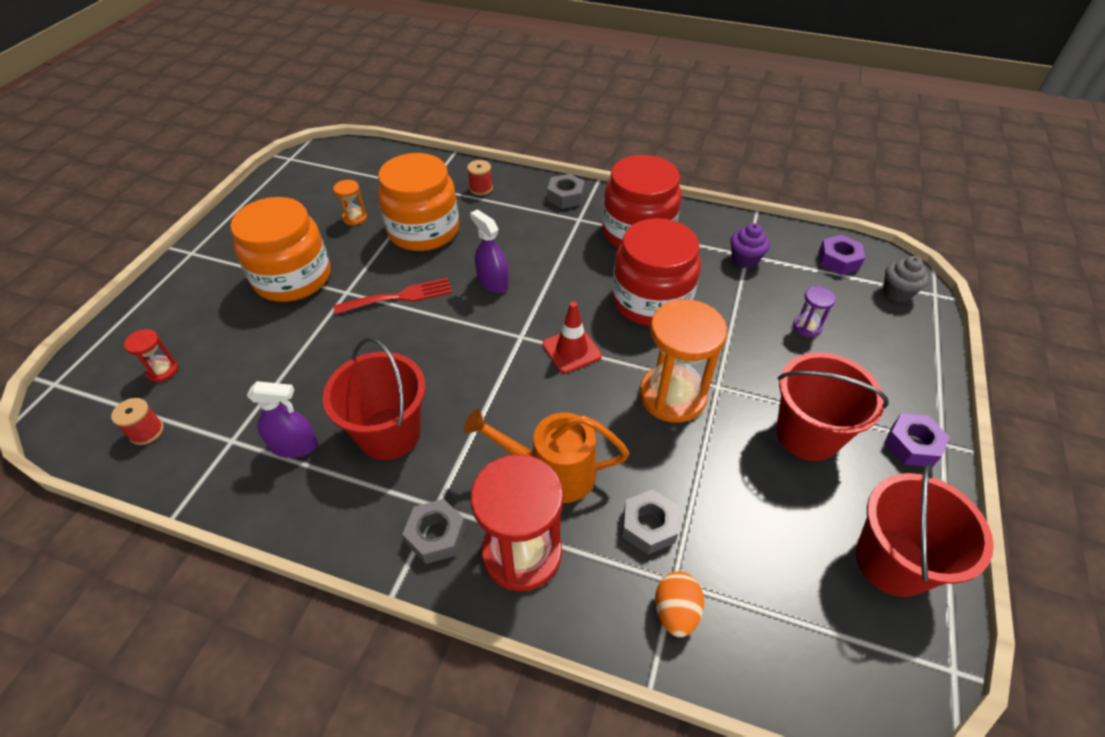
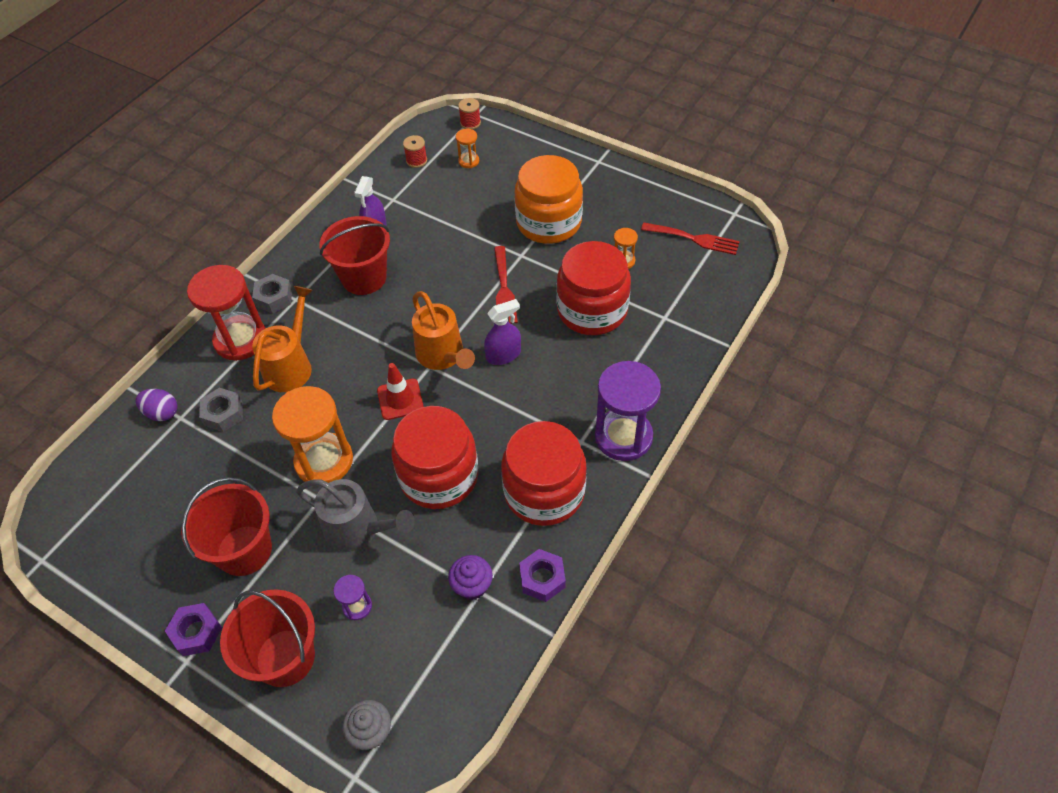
camera: 105 degrees right, 5 degrees up
(162, 370) = (469, 161): red hourglass -> orange hourglass
(324, 178) = (694, 239): none -> red fork
(423, 230) = (592, 310): orange jar -> red jar
(481, 188) = (653, 362): red spool -> red spool (470, 123)
(504, 327) = (443, 356): none -> orange watering can
(565, 197) = (623, 436): grey nut -> purple hourglass
(675, 611) = (162, 413): orange egg -> purple egg
(734, 345) = (359, 530): none -> grey watering can
(838, 260) = (441, 691): purple nut -> purple nut (542, 578)
(892, 561) = (121, 560): red bucket -> red bucket (285, 657)

